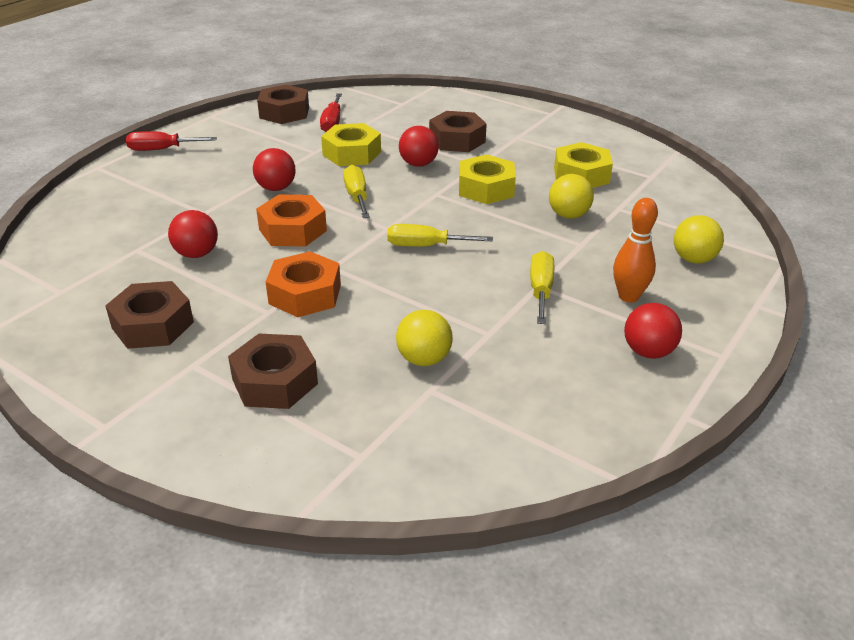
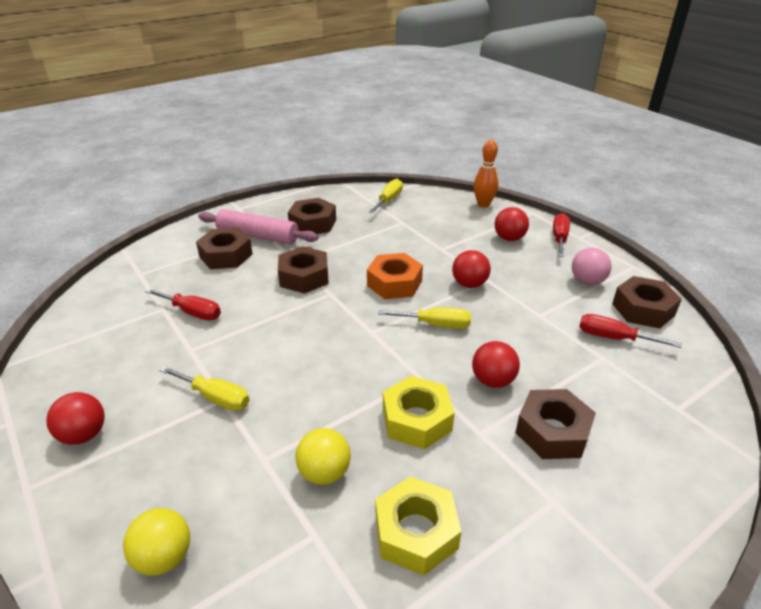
camera: 110 degrees right, 0 degrees up
(197, 254) = (383, 242): red ball -> red ball (509, 238)
(205, 368) = (258, 236): none -> pink rolling pin
(247, 134) = (587, 281): none -> pink ball
(305, 294) = (304, 277): orange nut -> brown nut
(352, 153) = (530, 338): yellow nut -> none
(424, 359) = (192, 312): yellow ball -> red screwdriver
(426, 246) = (329, 347): yellow screwdriver -> yellow screwdriver (388, 200)
(628, 296) = (157, 457): orange bowling pin -> orange bowling pin (483, 204)

